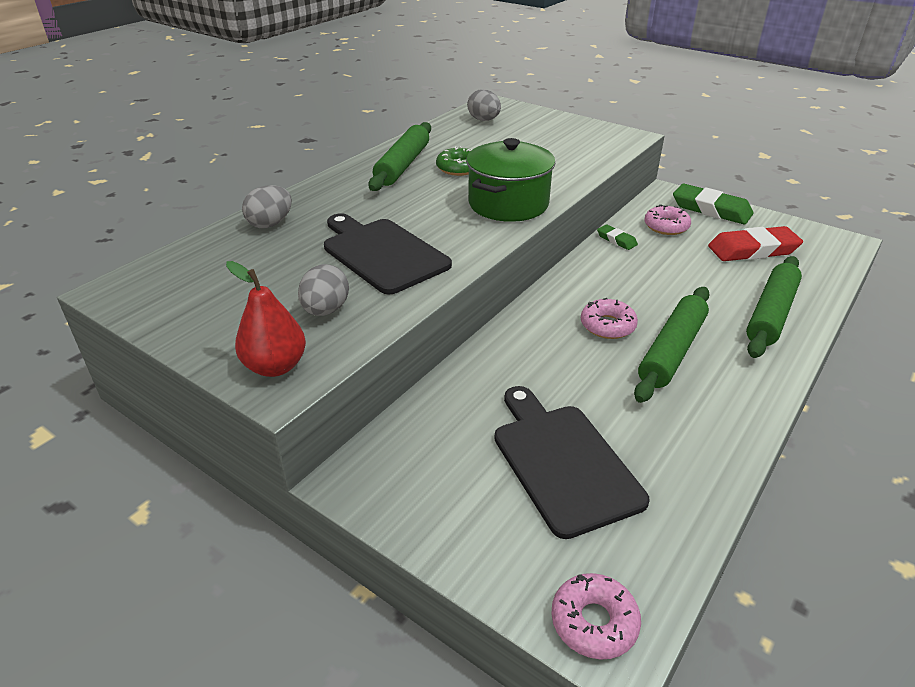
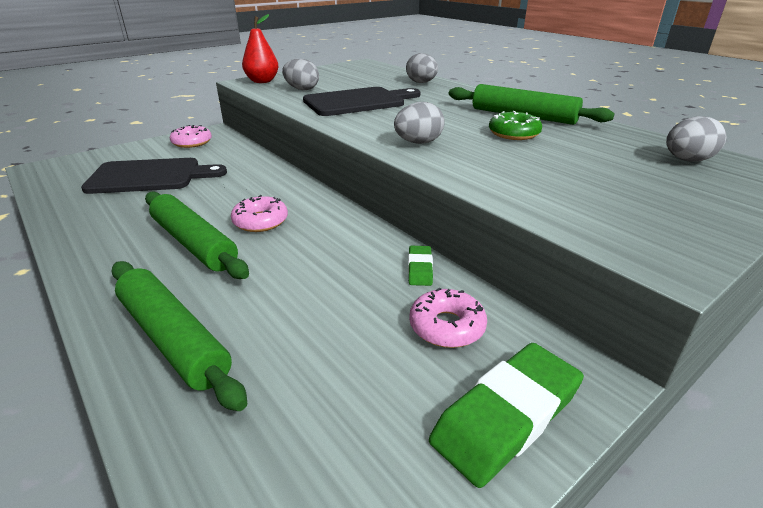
camera: 105 degrees right, 5 degrees down
(508, 204) = (418, 143): green pot -> grey egg
(594, 622) = (56, 166): pink donut -> pink donut (192, 142)
(616, 240) = (420, 268): green eraser -> green eraser turned 60 degrees counterclockwise
(752, 250) = (333, 405): red eraser -> none

